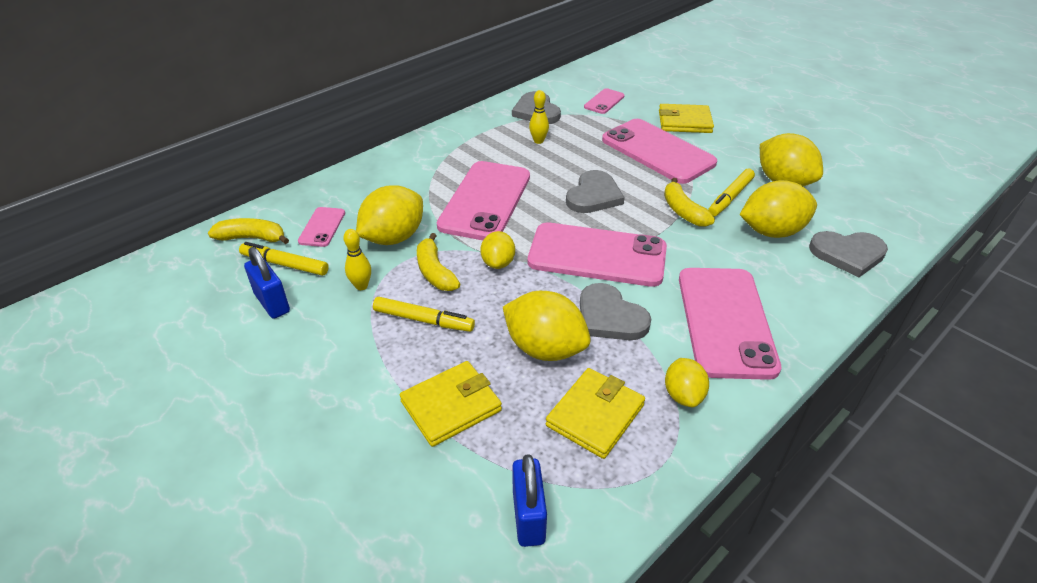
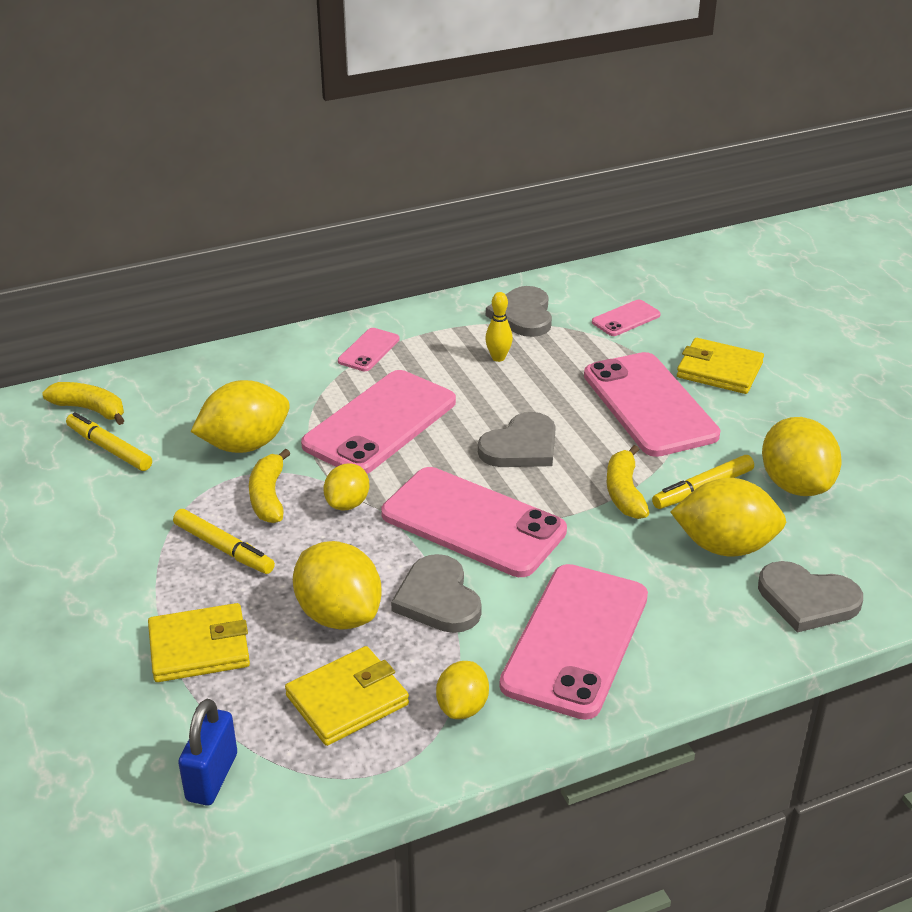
camera: 20 degrees right, 5 degrees down
(272, 303) = (74, 489): blue padlock -> none
(322, 227) = (172, 414): pink phone -> pink phone (368, 350)
(361, 286) = (178, 493): yellow bowling pin -> none

